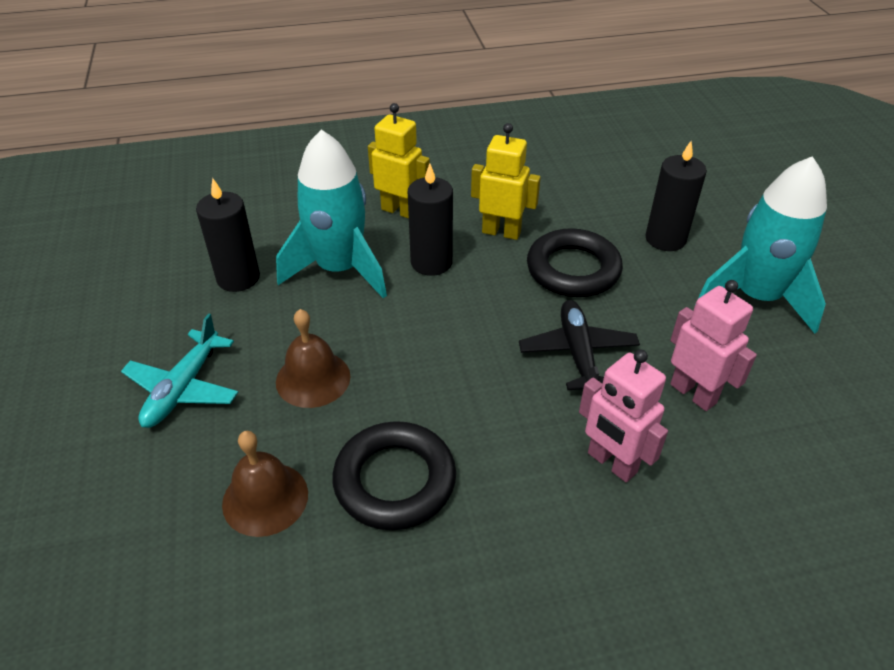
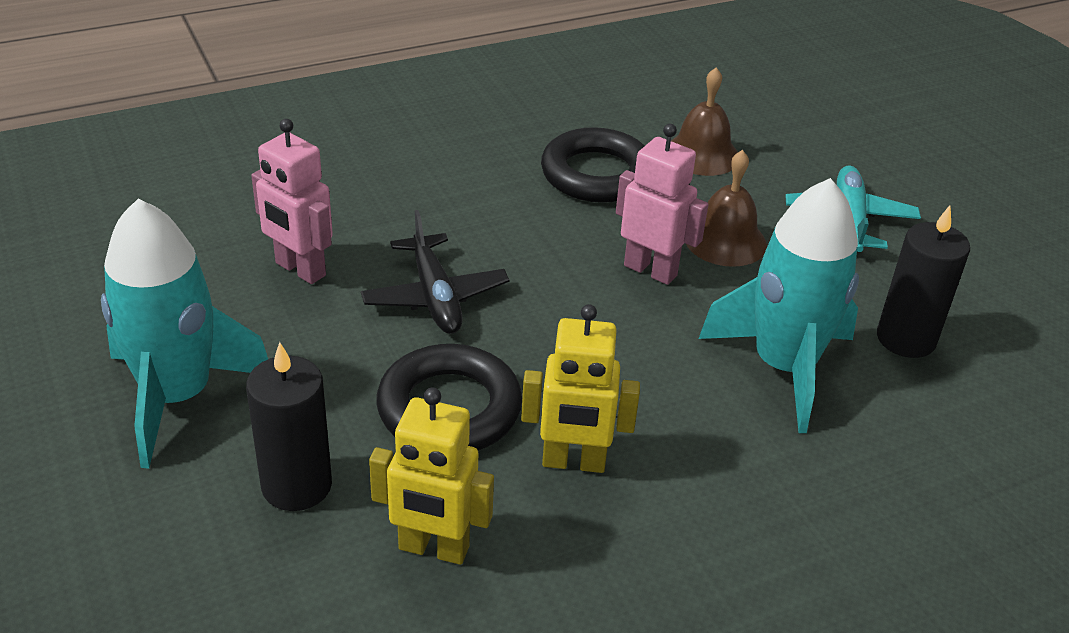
camera: 165 degrees right, 5 degrees down
(400, 211) = (757, 483): yellow robot -> yellow robot (433, 549)
(431, 262) = (661, 394): black candle -> none
(611, 463) = (395, 204): pink robot -> pink robot (650, 270)

